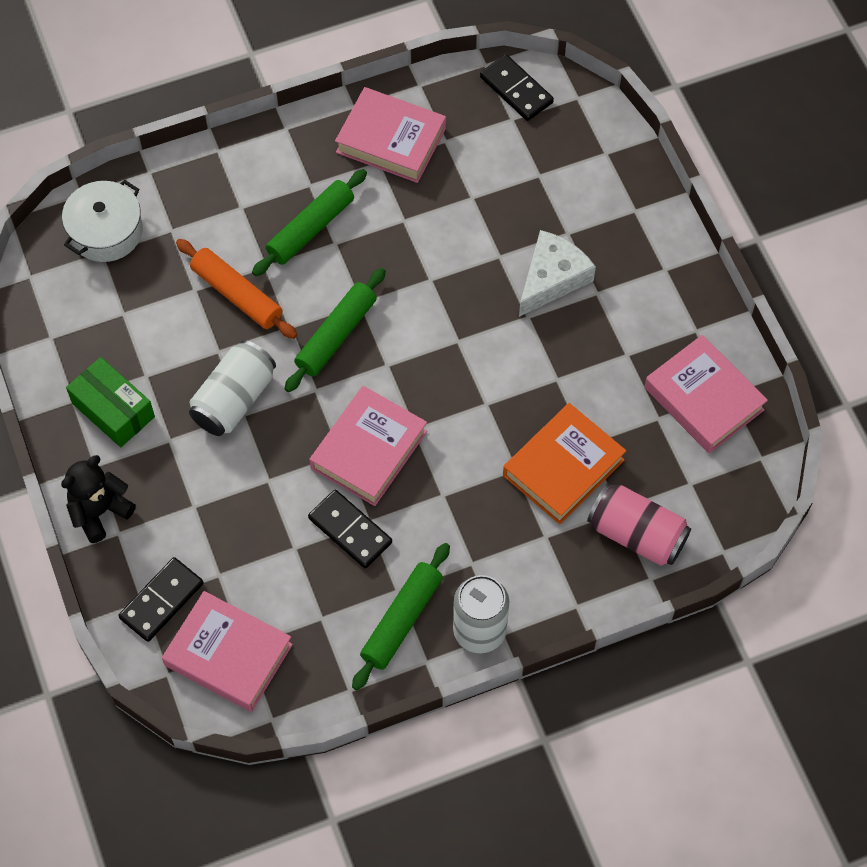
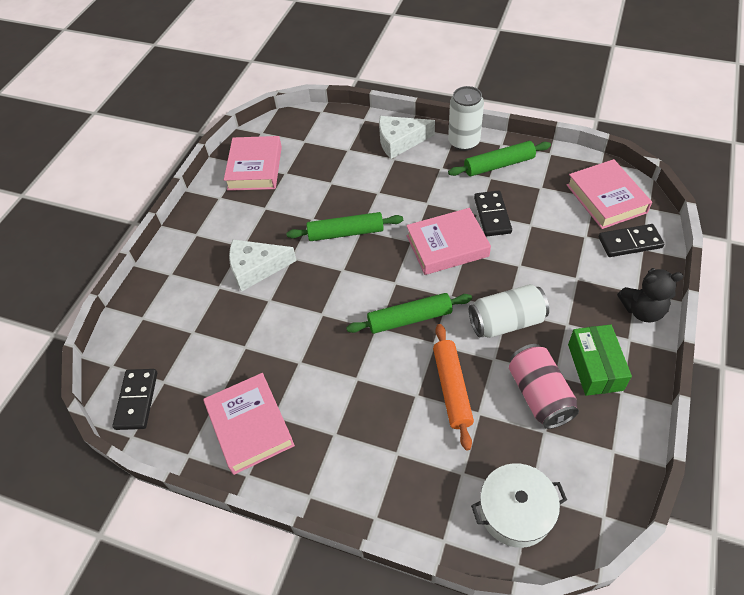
camera: 135 degrees left, 10 degrees down
(310, 229) = (363, 400): green rolling pin -> green rolling pin (346, 233)
(563, 468) = (354, 179): orange book -> none
(564, 572) = (400, 141): none -> white cheese
(637, 534) = (351, 136): pink can -> pink can (539, 395)

